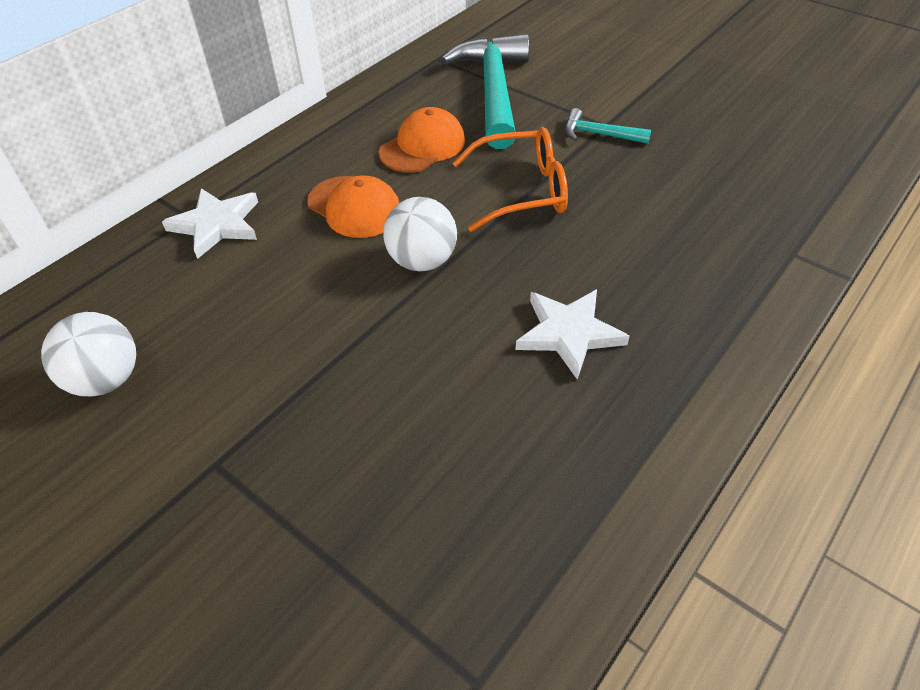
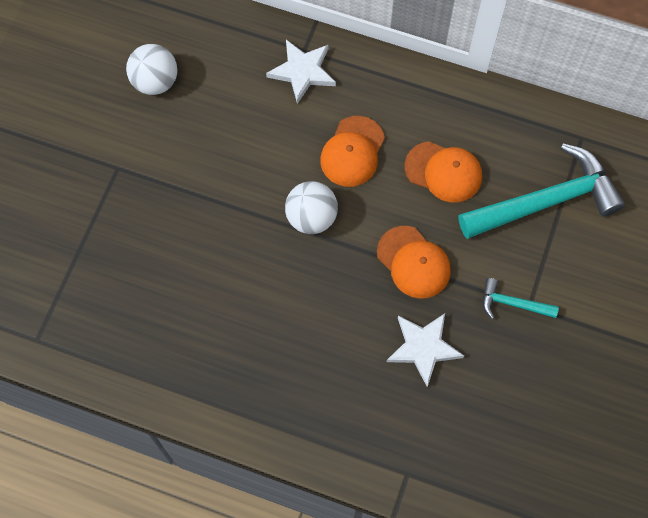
camera: 70 degrees right, 20 degrees up
(522, 191) = (413, 262): orange glasses -> orange cap
(569, 333) = (273, 331): white star -> white star (423, 348)
(599, 134) = (513, 303): turquoise hammer -> turquoise hammer turned 75 degrees counterclockwise

